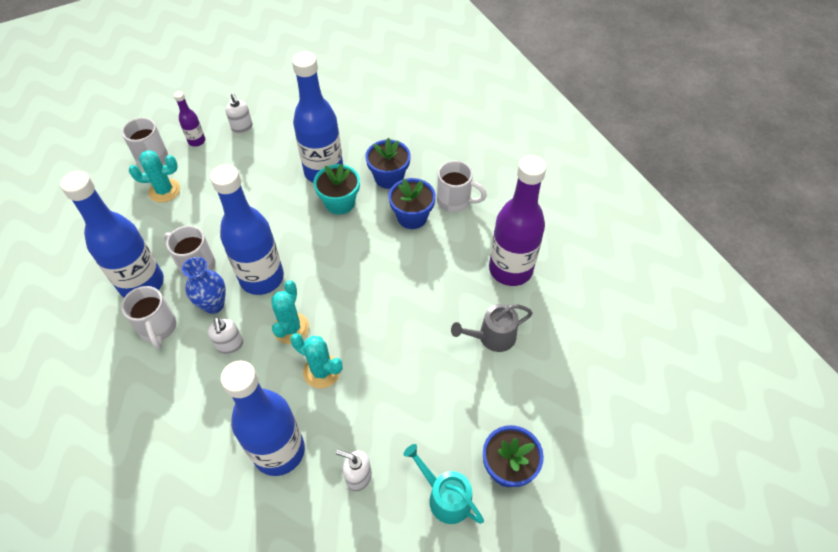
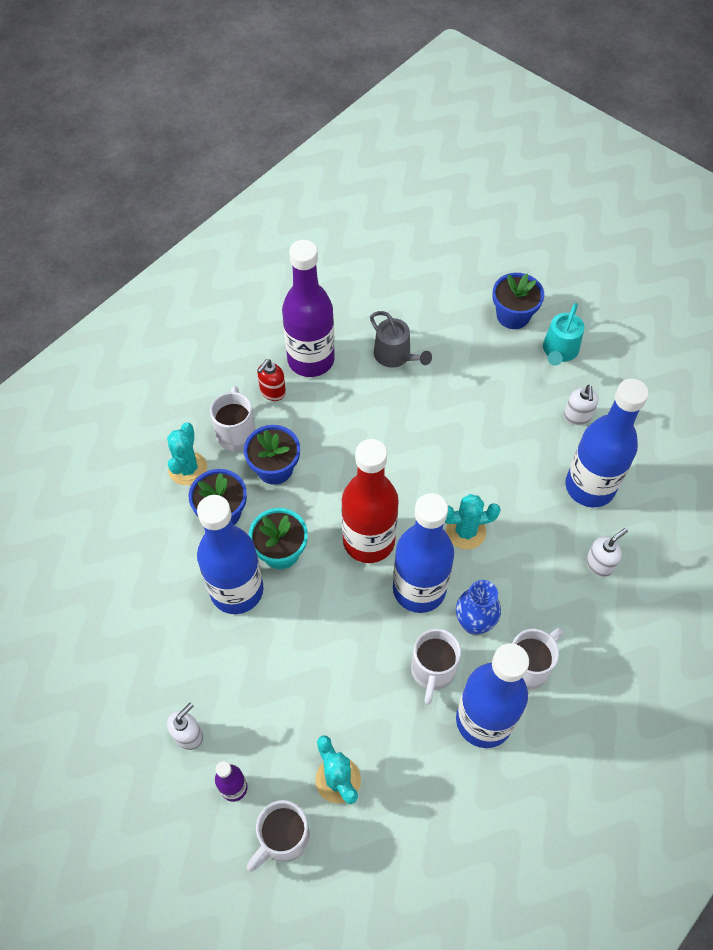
camera: 110 degrees left, 5 degrees up
(230, 345) = (512, 581): white soap dispenser -> white soap dispenser (599, 564)
(319, 258) = (368, 541): none -> red bottle
(322, 371) = (498, 483): turquoise cactus -> turquoise cactus (187, 468)
(486, 234) = (272, 392): none -> red soap dispenser

